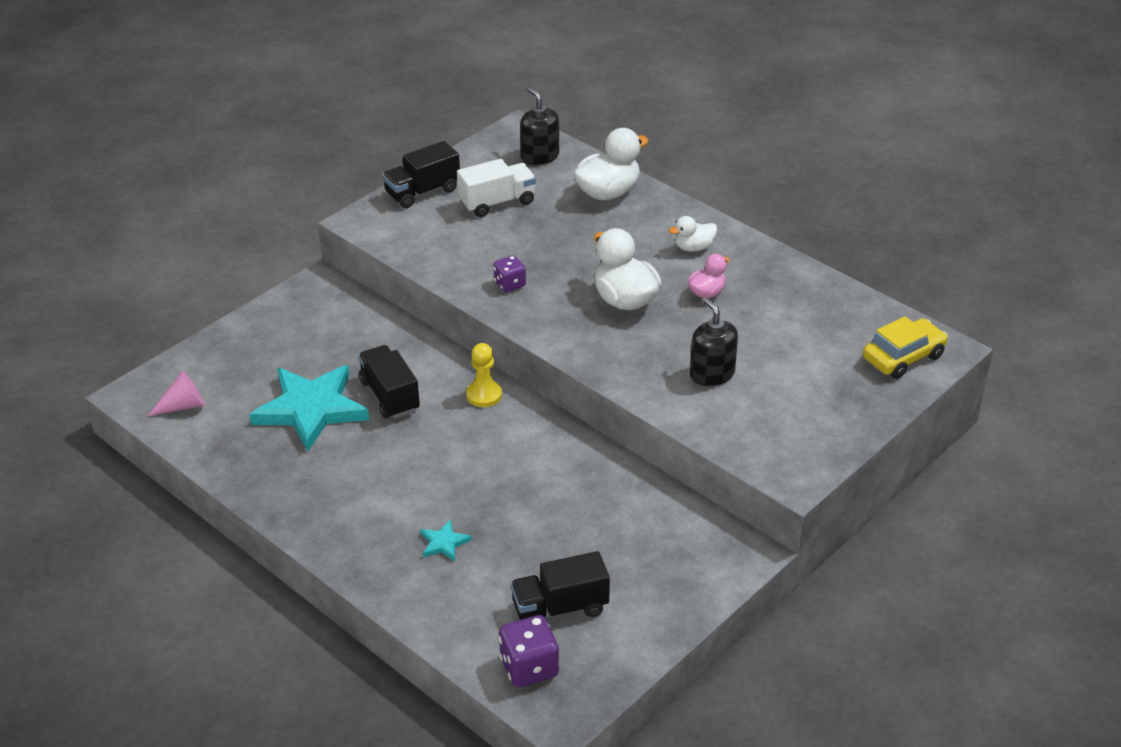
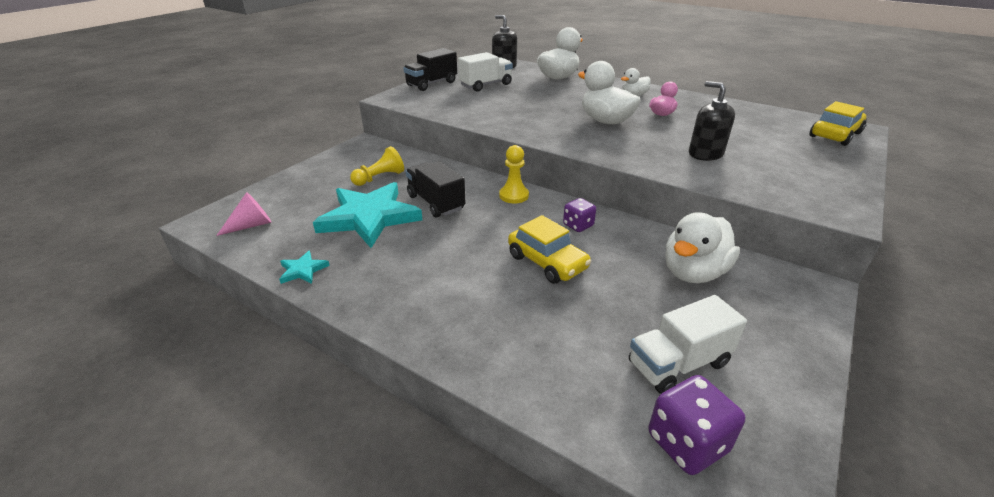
camera: 10 degrees left, 5 degrees down
(331, 348) = (379, 178): none -> yellow pawn
(444, 543) = (526, 312): turquoise star -> turquoise star (303, 270)
(486, 491) = (547, 262): none -> yellow car
(509, 284) = (515, 119): purple dice -> purple dice (578, 225)
(560, 608) = (678, 363): black truck -> white truck
(632, 521) = (693, 272): none -> white duck

